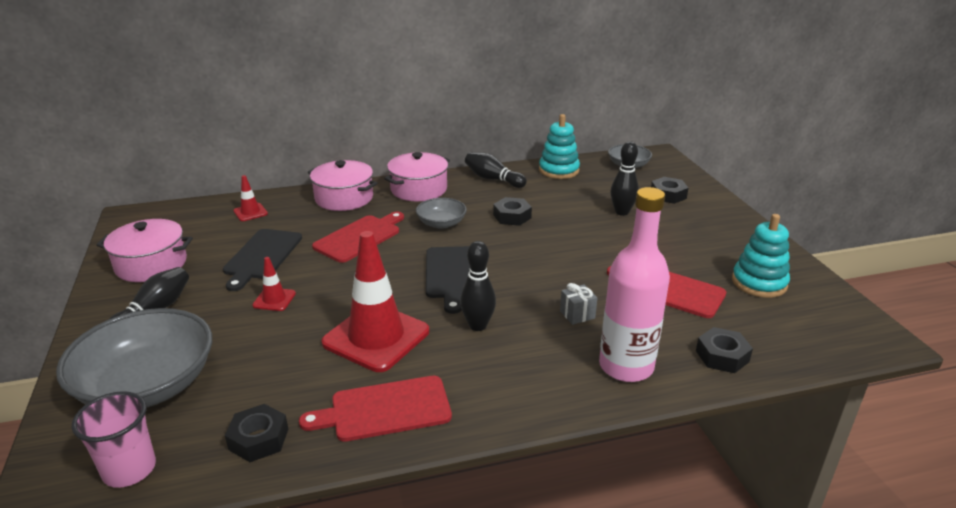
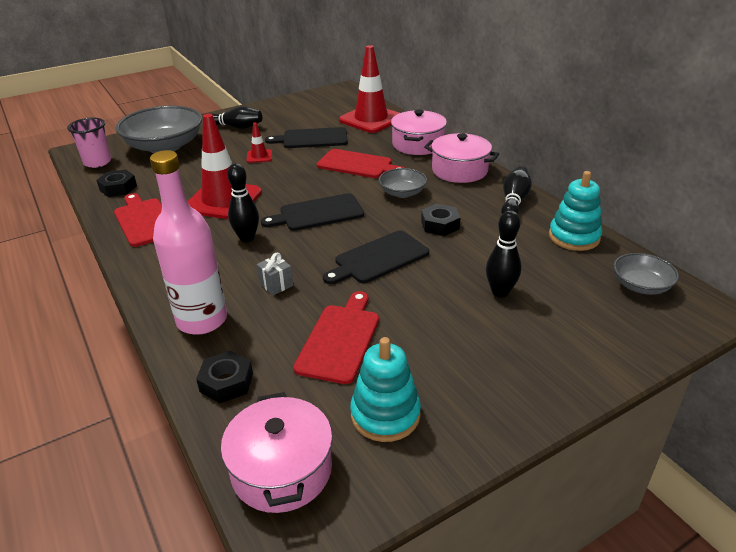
camera: 75 degrees right, 5 degrees up
(151, 264) = (287, 111): pink pot -> pink pot (282, 470)
(250, 212) = (371, 119): red traffic cone -> red traffic cone, size x2.24
(554, 254) = (378, 258): none -> black cutting board
(668, 195) = (578, 326): black nut -> none

